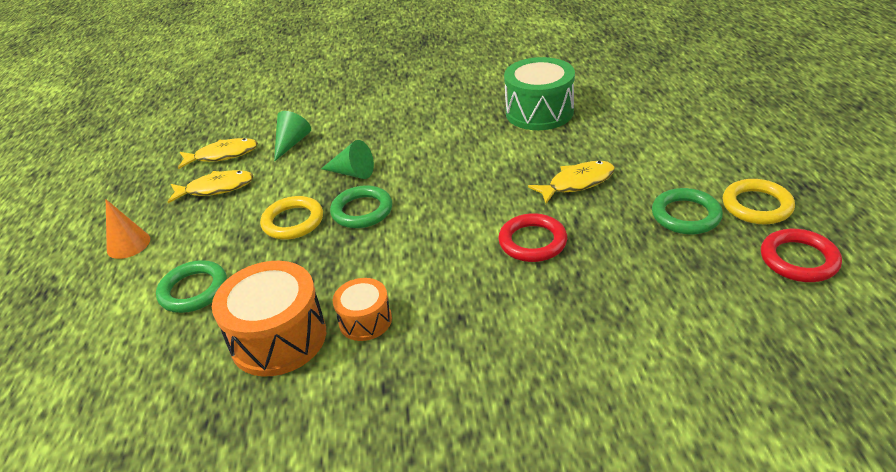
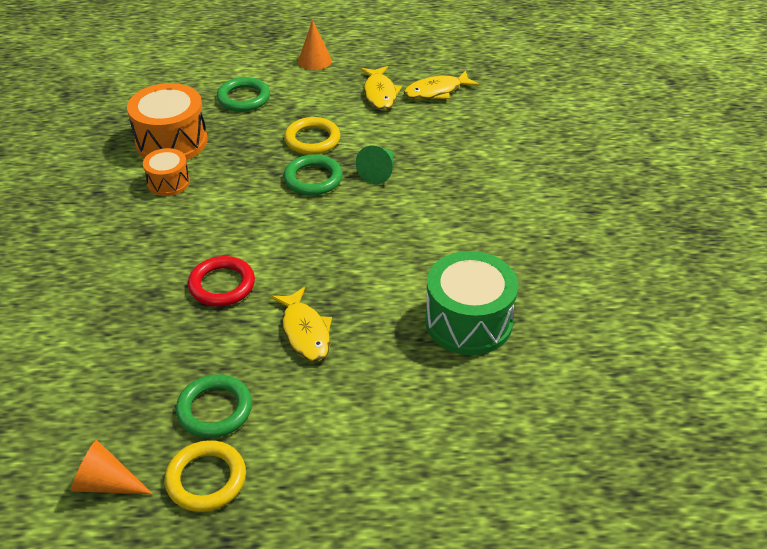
camera: 90 degrees right, 5 degrees up
(223, 155) = (436, 91): yellow fish -> yellow fish turned 75 degrees clockwise
(292, 143) = (447, 131): green cone -> none
(798, 259) = (106, 483): red ring -> orange cone

